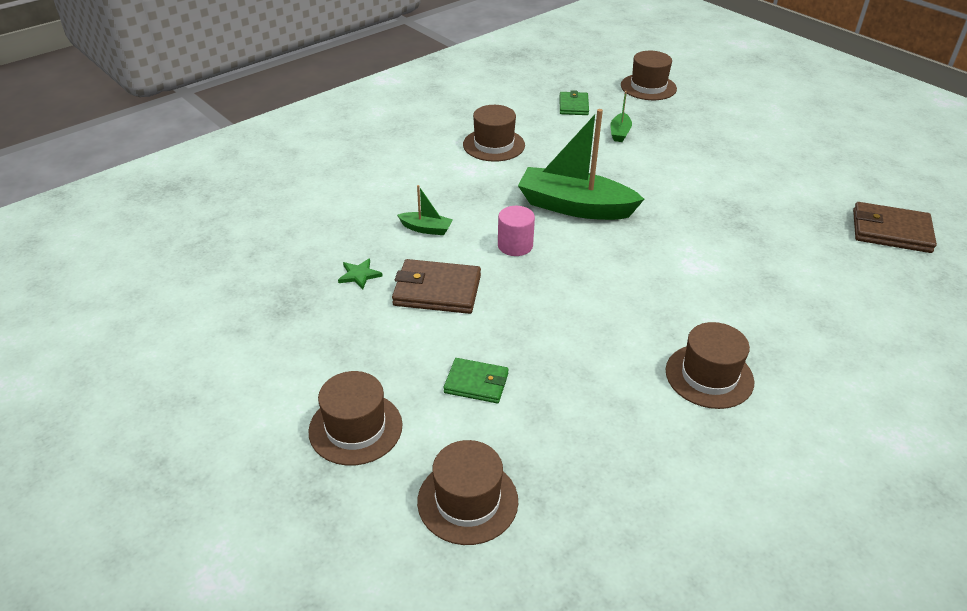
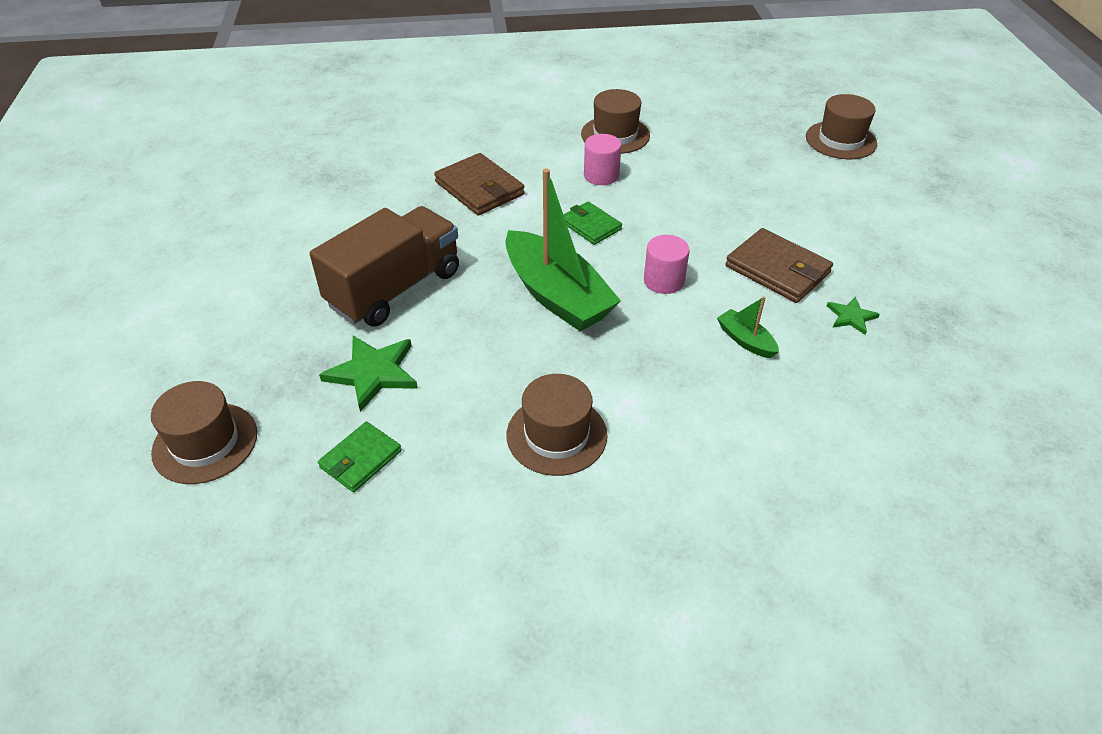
camera: 145 degrees left, 5 degrees up
(355, 428) = (903, 199): brown hat -> none
(476, 383) = (791, 191): green wallet -> green wallet (590, 225)
(619, 133) = (373, 373): green boat -> green star
(662, 317) = (601, 175): none -> pink cylinder
(675, 171) = (395, 289): none -> brown truck
(890, 231) = (320, 155): brown wallet -> brown wallet (479, 188)

